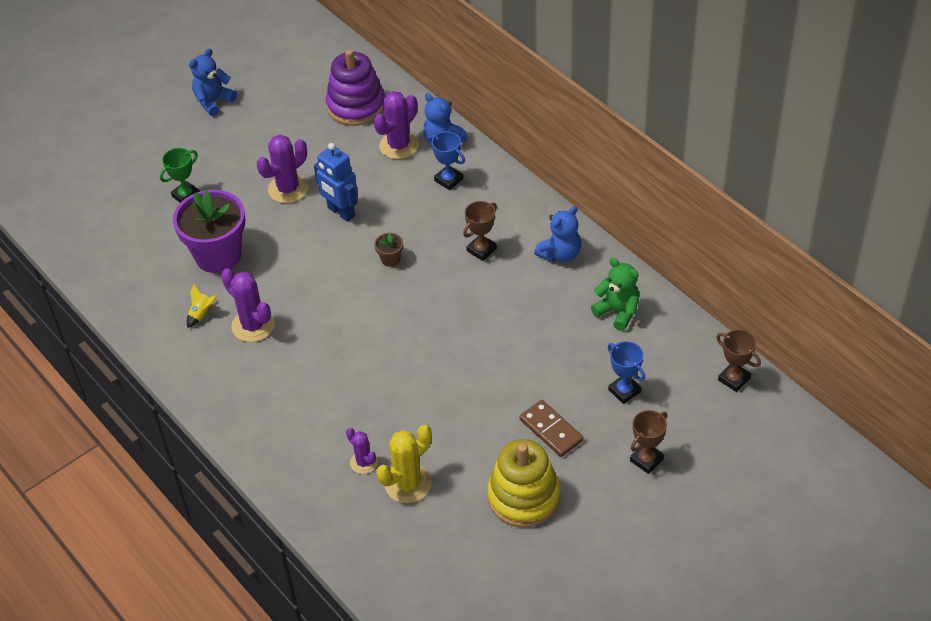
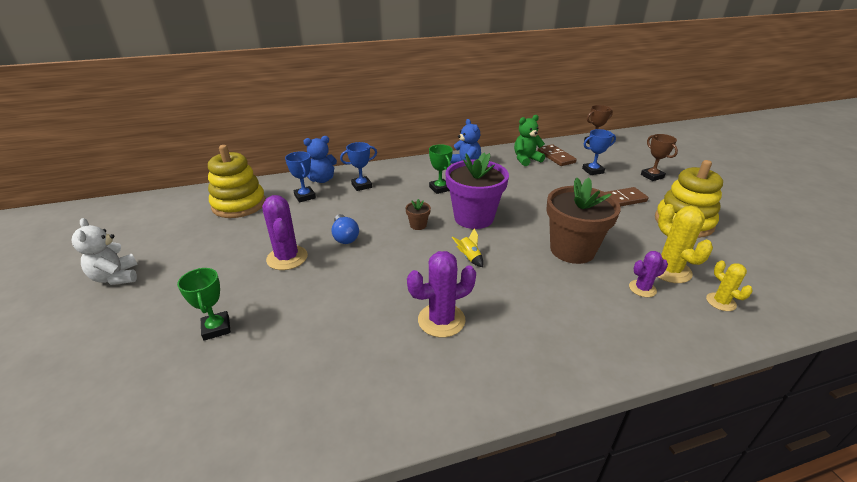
camera: 70 degrees left, 15 degrees down
(202, 314) = (399, 357): yellow rocket -> yellow rocket (469, 257)
(213, 101) = (116, 277): blue teddy bear -> white teddy bear
(218, 255) = (326, 323): purple flower pot -> purple flower pot (473, 218)
(341, 212) = (345, 237): blue robot -> blue light bulb
(356, 106) = (239, 204): purple stacking toy -> yellow stacking toy
(370, 527) = (720, 302): none -> yellow cactus
(399, 145) = (305, 196): purple cactus -> blue trophy
(407, 397) = (572, 250): none -> brown flower pot
(481, 250) = (440, 188): brown trophy -> green trophy
(648, 343) = (556, 157): none -> brown domino

